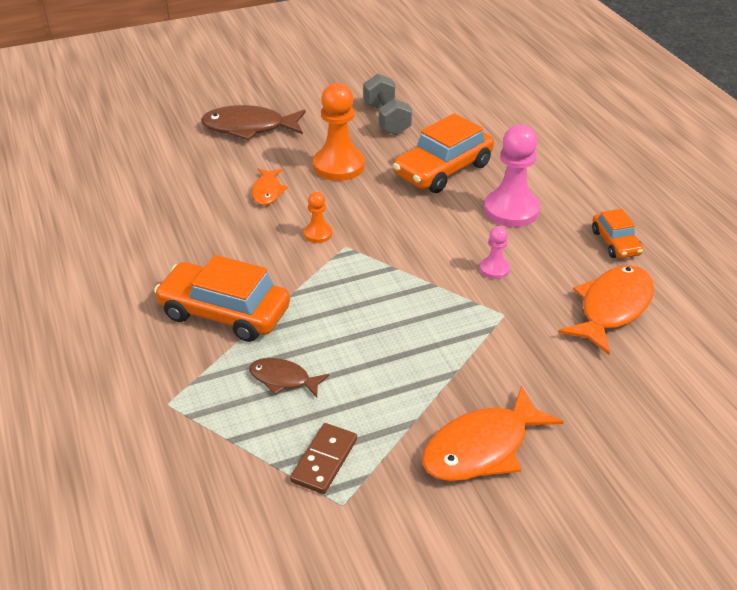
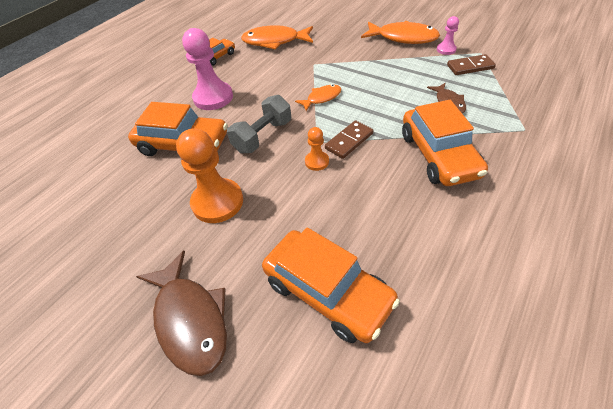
camera: 120 degrees left, 10 degrees up
(191, 183) = (328, 291): none -> orange car
(267, 192) = (291, 223): orange fish -> orange fish (321, 98)
(319, 267) = (349, 141): none -> brown domino
(386, 119) = (116, 215): grey dumbbell -> grey dumbbell (263, 136)
(494, 269) = (279, 81): pink pawn -> pink pawn (446, 49)

